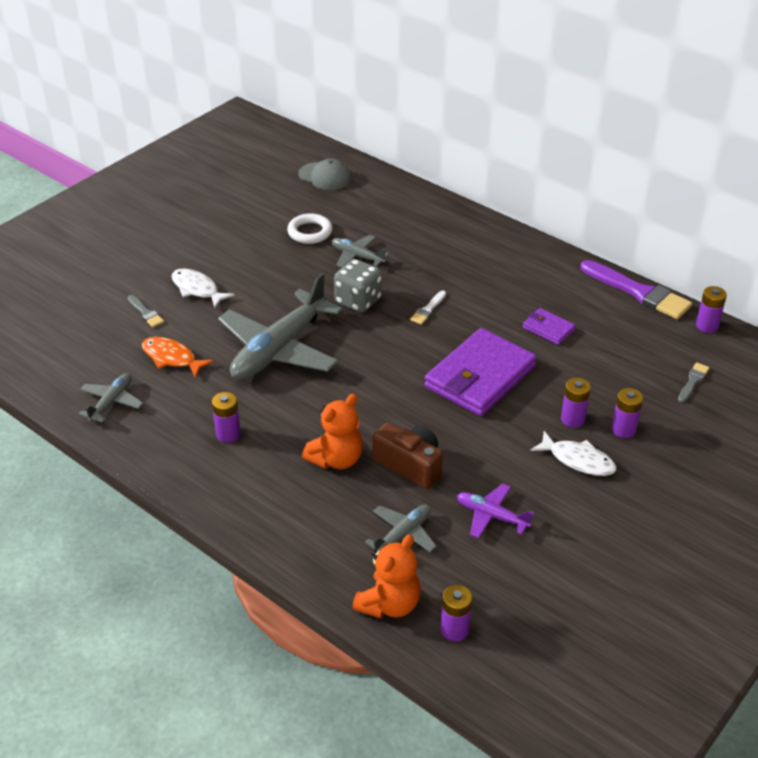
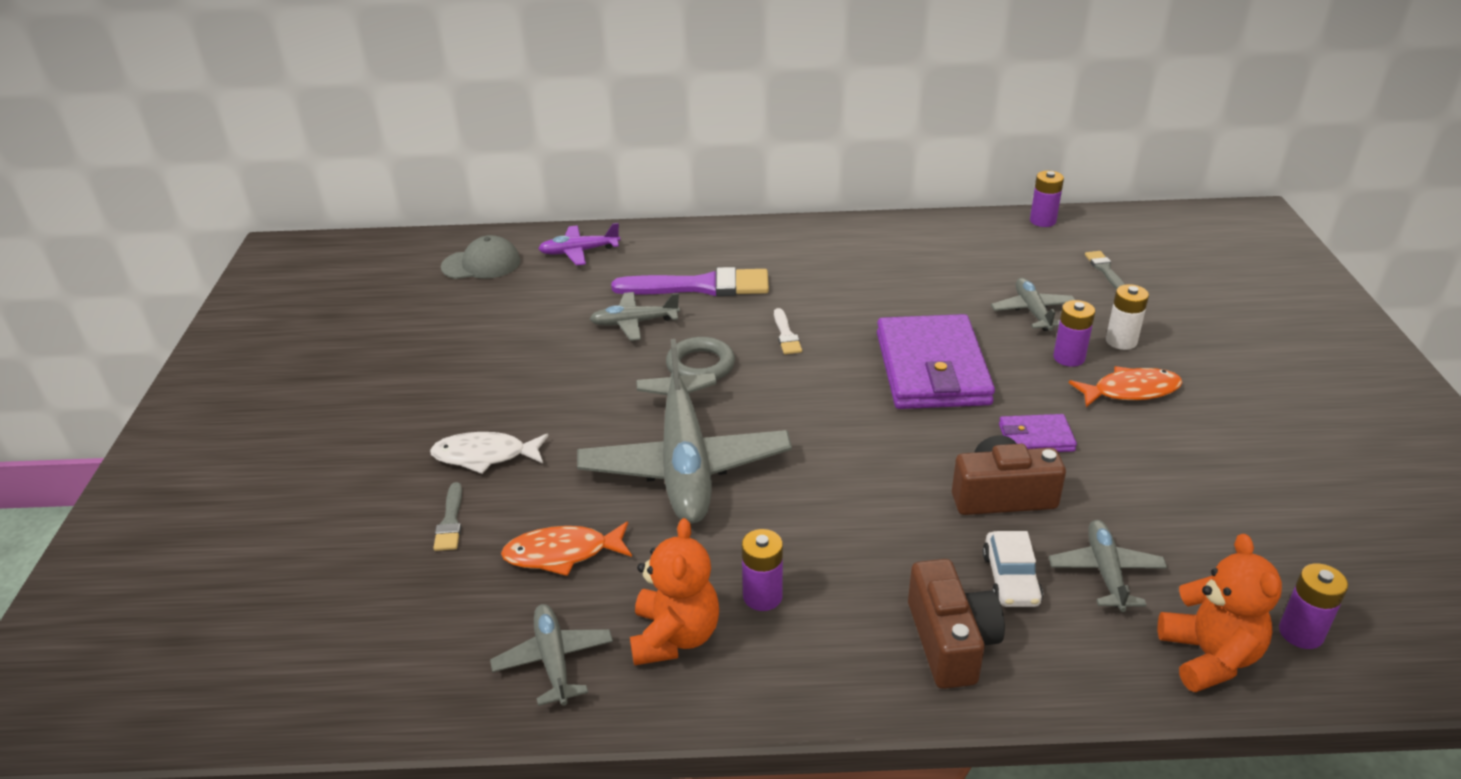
camera: 40 degrees left, 5 degrees down
(146, 313) = (450, 521): grey brush -> grey brush turned 75 degrees clockwise
(280, 510) = (950, 641): none -> brown camera
(310, 232) = (543, 325): white ring -> none
(336, 459) = (922, 541): orange teddy bear -> orange teddy bear (675, 637)
(351, 505) = (1010, 579): none -> white car
(358, 301) = (700, 365): grey dice -> grey ring
(491, 516) = (1147, 493): purple plane -> purple plane (579, 252)
(548, 329) = (923, 291): purple wallet -> purple wallet (1036, 438)
(578, 460) = (1130, 391): white fish -> orange fish
(597, 379) = (1032, 311): none -> grey plane
(623, 430) = (1121, 341): purple battery -> white battery
(639, 292) = (949, 222): purple brush -> purple brush (700, 286)

